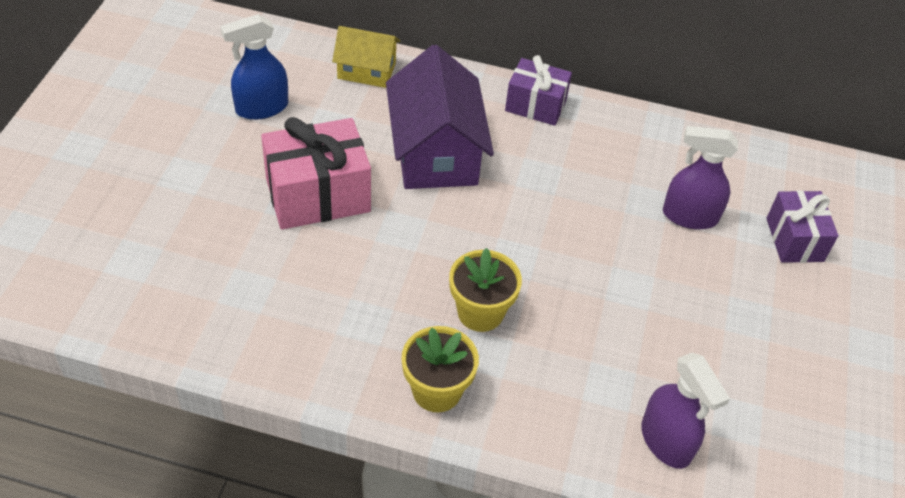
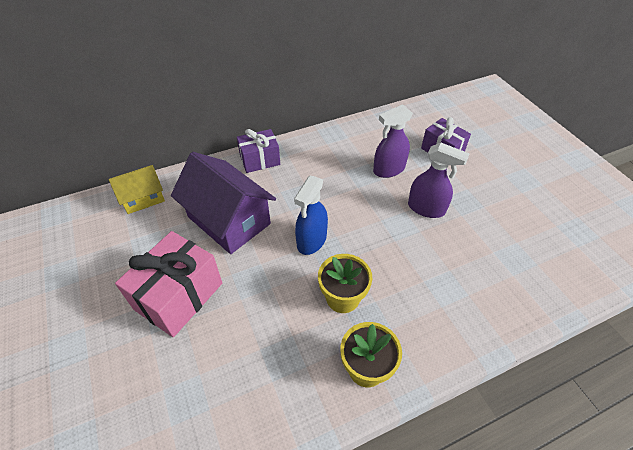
camera: 35 degrees left, 0 degrees up
(261, 108) = (90, 264): blue spray bottle -> blue spray bottle (311, 241)
(666, 442) = (501, 297): purple spray bottle -> purple spray bottle (426, 208)

